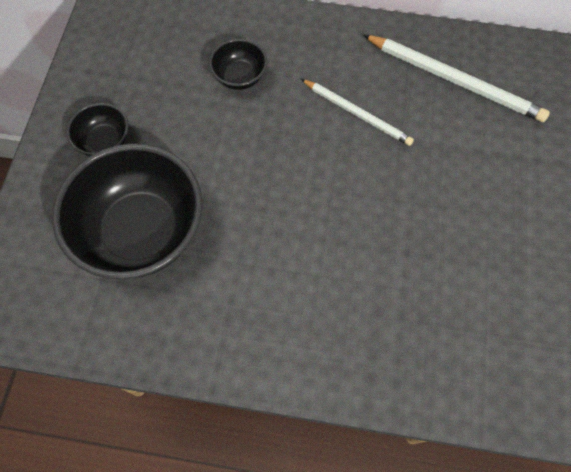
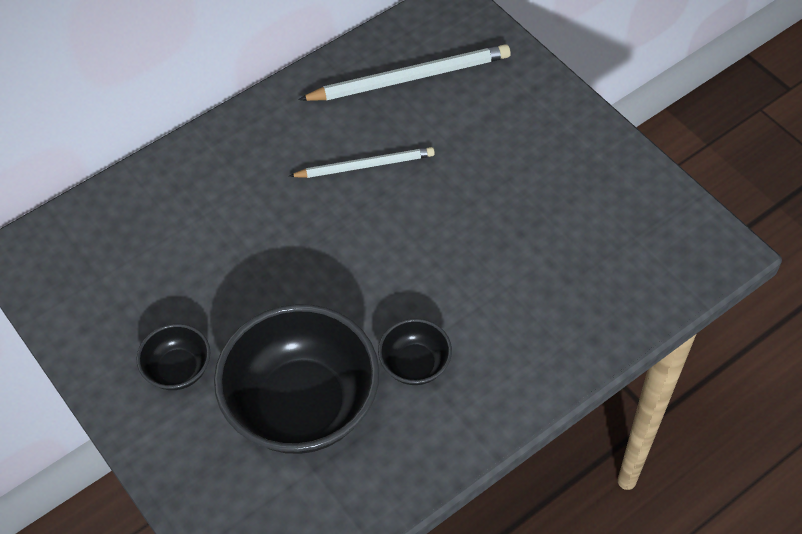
camera: 45 degrees left, 10 degrees down
(239, 77) = (232, 218): black bowl -> black bowl (415, 365)

